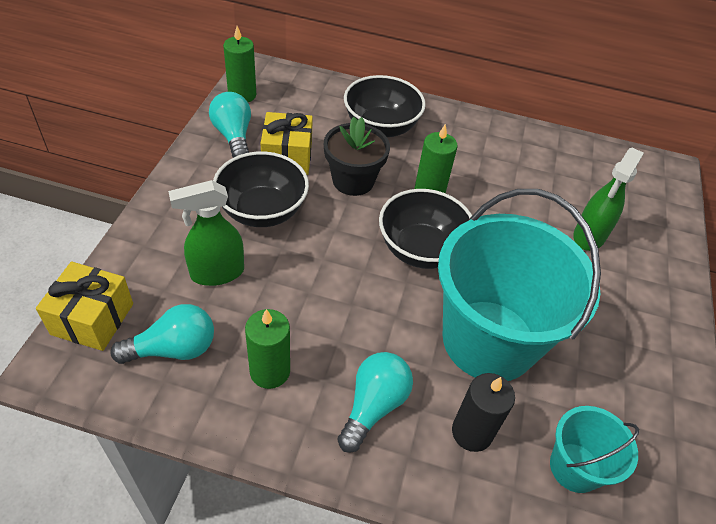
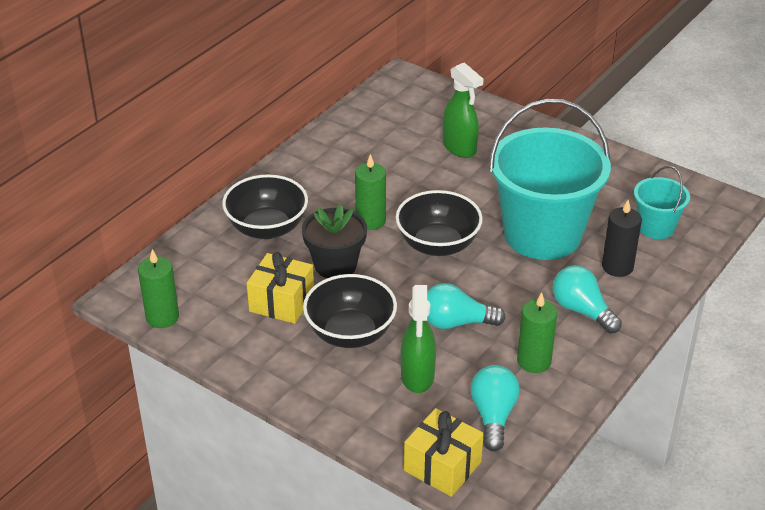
camera: 65 degrees left, 10 degrees down
(233, 136) = (230, 335): turquoise light bulb -> turquoise light bulb (456, 322)

